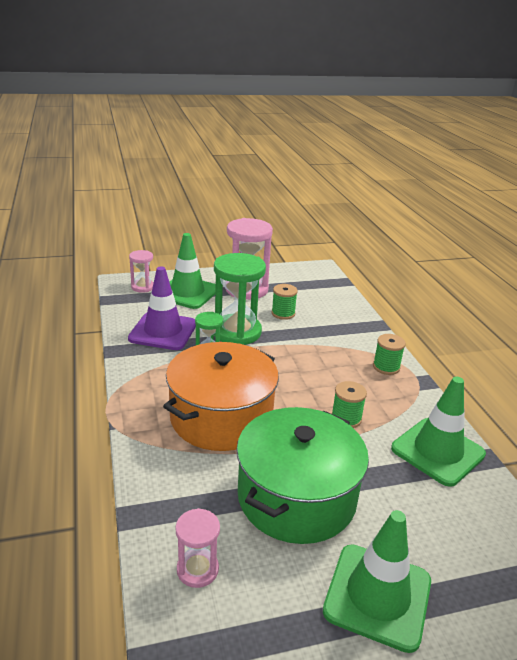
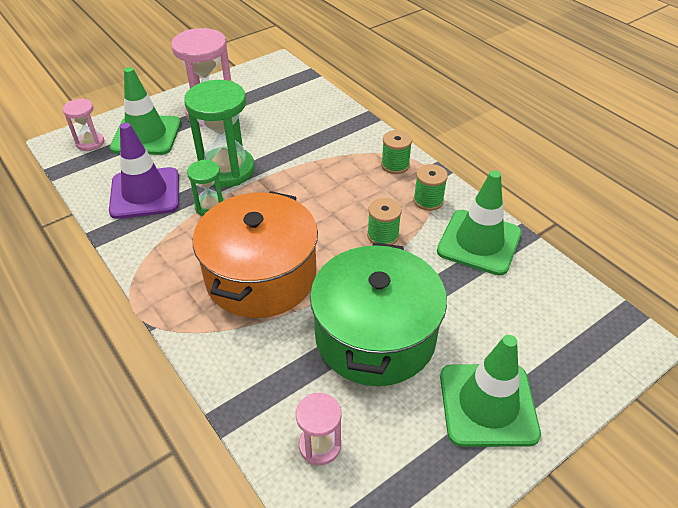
camera: 20 degrees left, 15 degrees up
(283, 313) = (264, 132): green spool -> green spool (428, 201)

